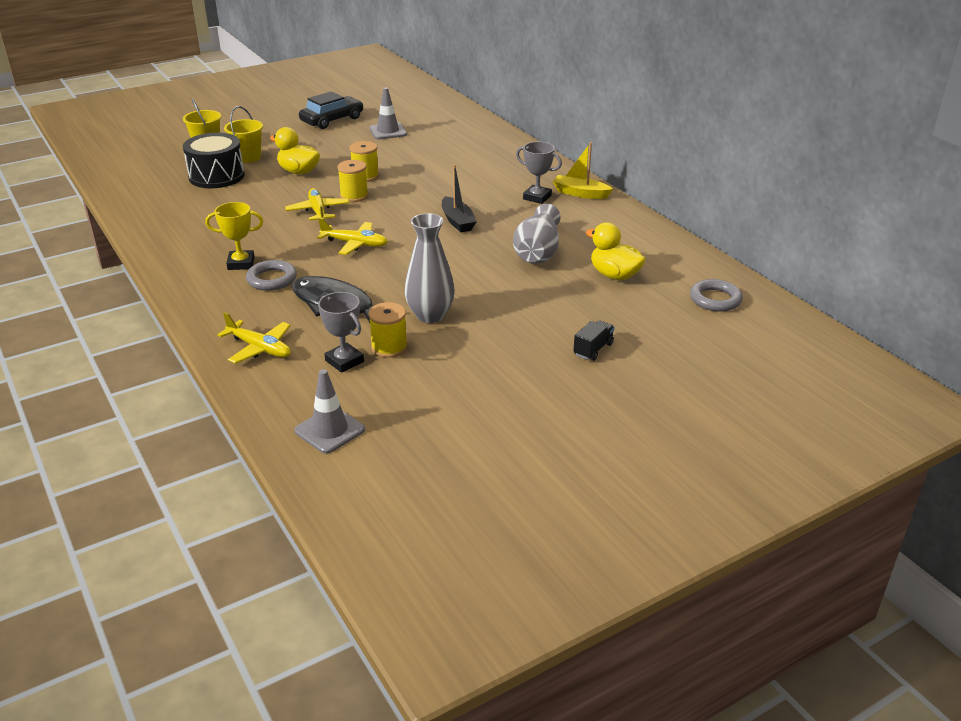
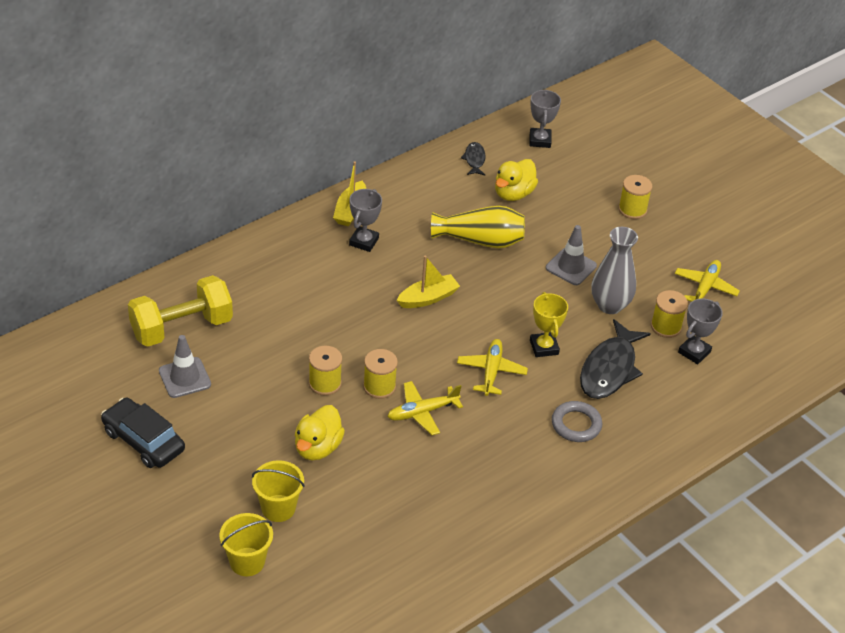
camera: 100 degrees left, 10 degrees up
(216, 176) = (339, 528): black drum -> none
(241, 263) = (551, 455): yellow trophy -> yellow trophy (544, 347)
(259, 348) = (693, 410): yellow plane -> yellow plane (705, 288)
(329, 430) = (783, 348): grey traffic cone -> grey traffic cone (571, 267)
(440, 131) = (181, 327): none -> yellow dumbbell
(457, 221) = (428, 298): black boat -> yellow boat
(538, 251) = (480, 240): grey vase -> yellow vase
(593, 349) = (632, 209): black truck -> yellow spool
(670, 257) = (474, 160): none -> black fish
(715, 299) = (540, 140): grey ring -> grey trophy

